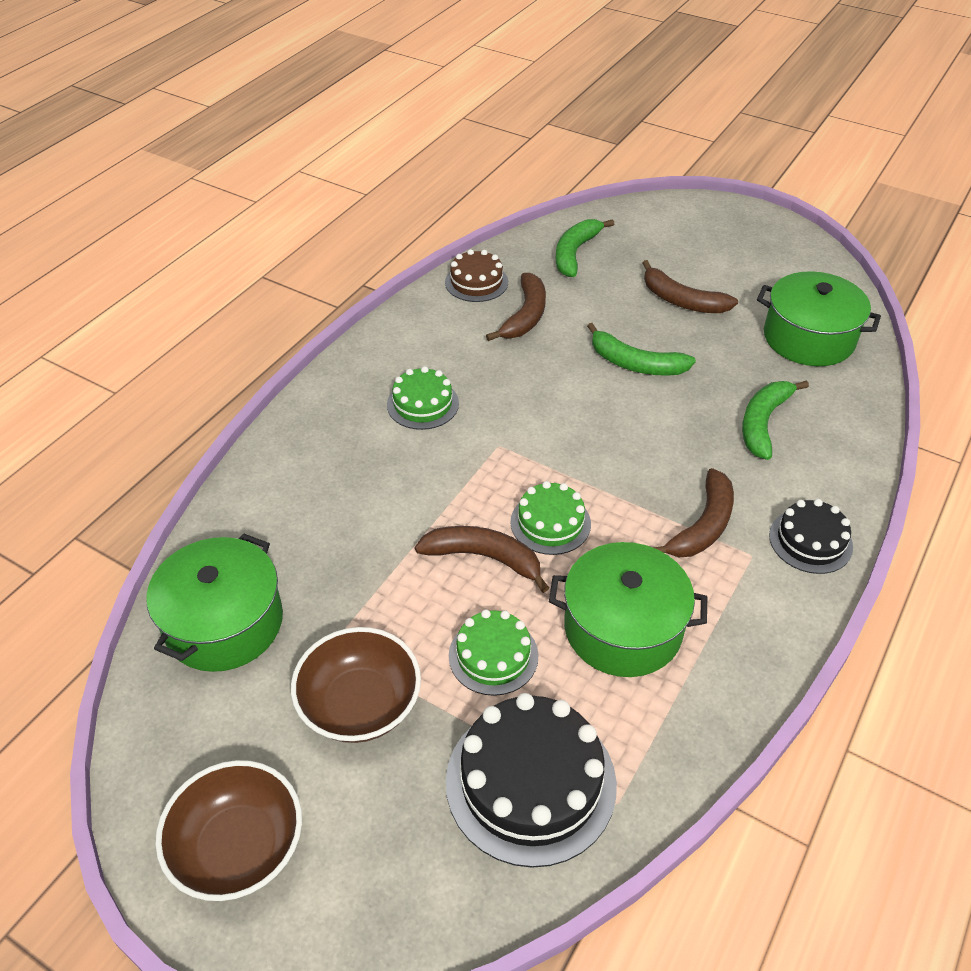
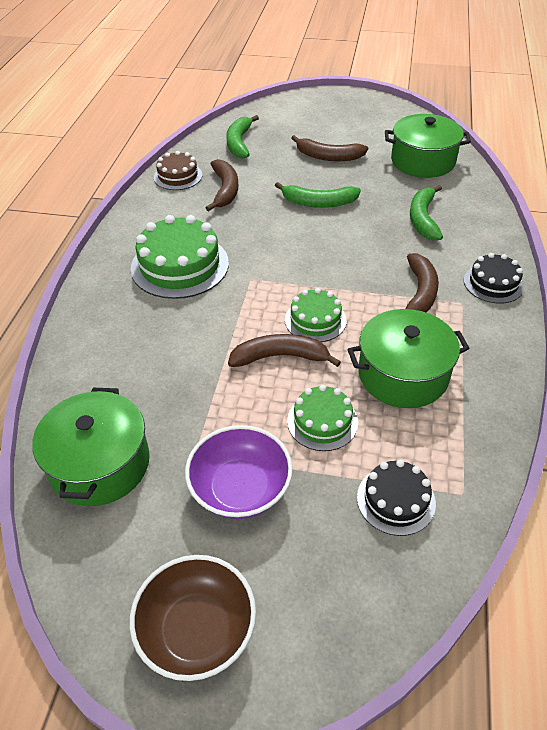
camera: 20 degrees left, 0 degrees up
(360, 704) = (240, 488): brown bowl -> purple bowl
(423, 404) = (180, 265): green cake -> green cake, size x1.73
(530, 782) = (396, 500): black cake -> black cake, size x0.58

